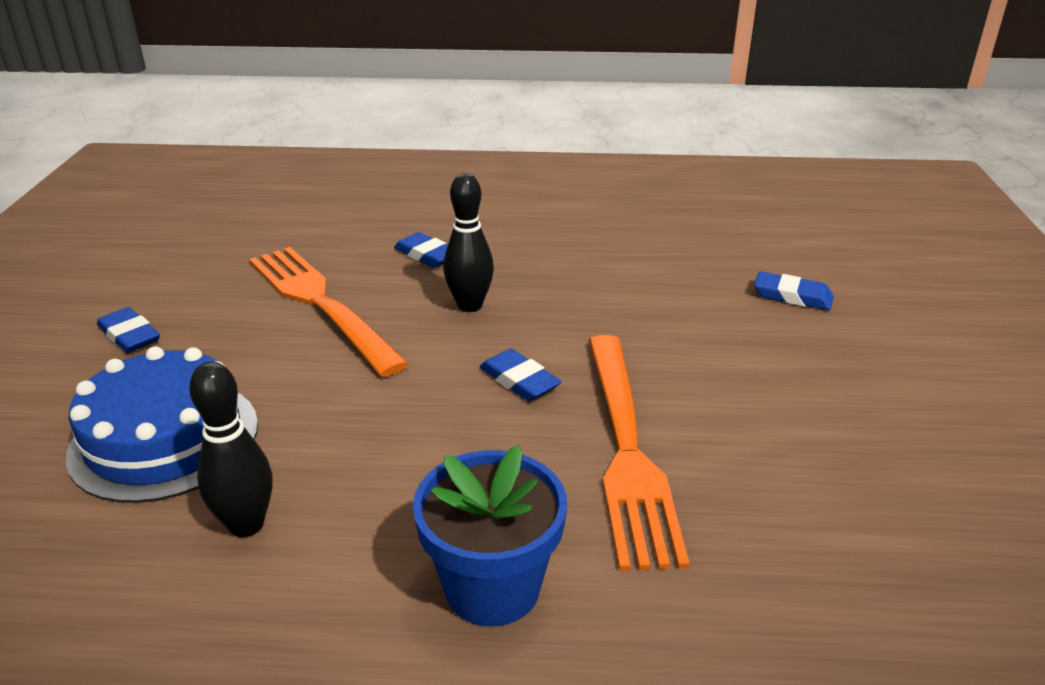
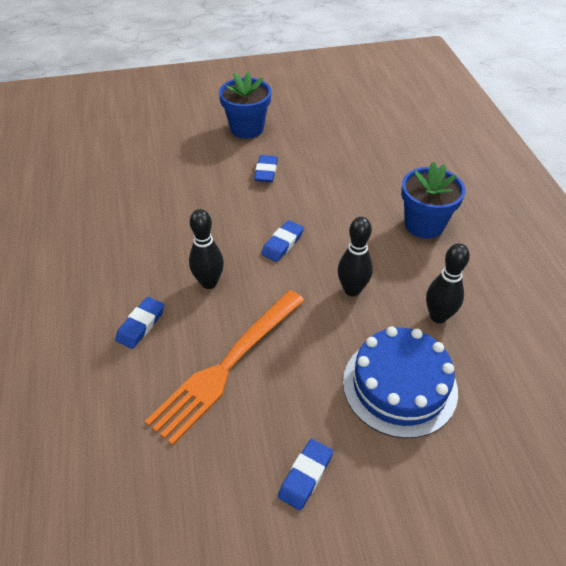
camera: 105 degrees left, 15 degrees up
(374, 434) = (352, 290): none -> black bowling pin
(627, 450) = (323, 198): orange fork -> none
(792, 296) = (166, 153): blue eraser -> blue eraser (266, 171)
(881, 390) = (247, 128): none -> blue flower pot

